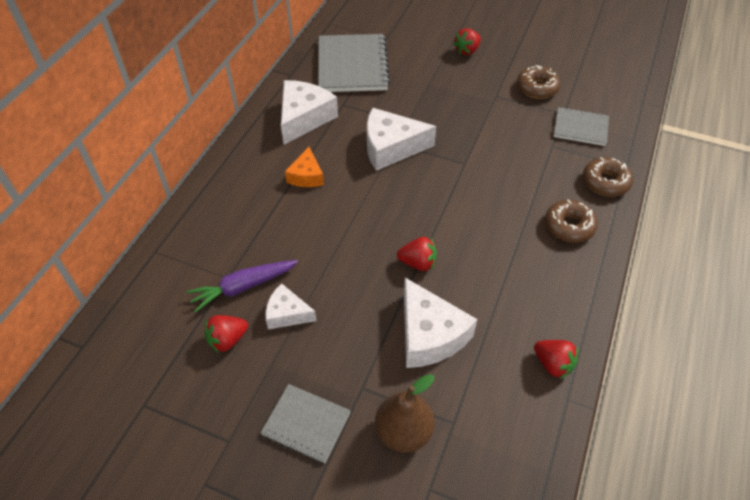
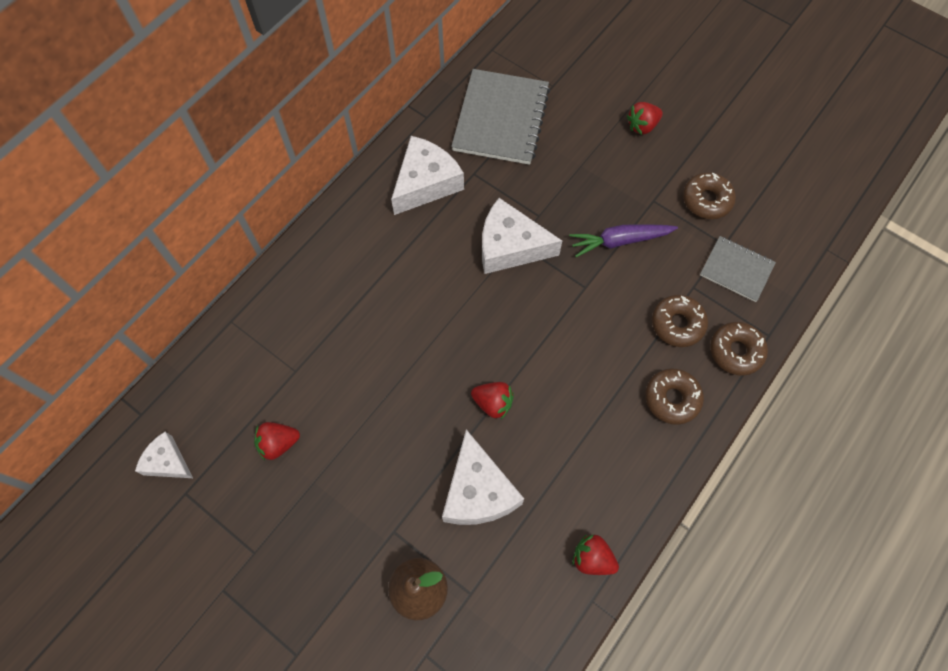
camera: 15 degrees right, 15 degrees up
(243, 287) = (307, 386): purple carrot -> purple carrot (619, 241)
(287, 313) = (343, 429): white cheese -> white cheese (167, 462)
(306, 176) = (407, 263): orange cheese -> none
(306, 424) = (330, 555): grey notebook -> none
(550, 173) = (677, 324): none -> brown donut
(553, 364) = (592, 558): red strawberry -> red strawberry turned 150 degrees clockwise

